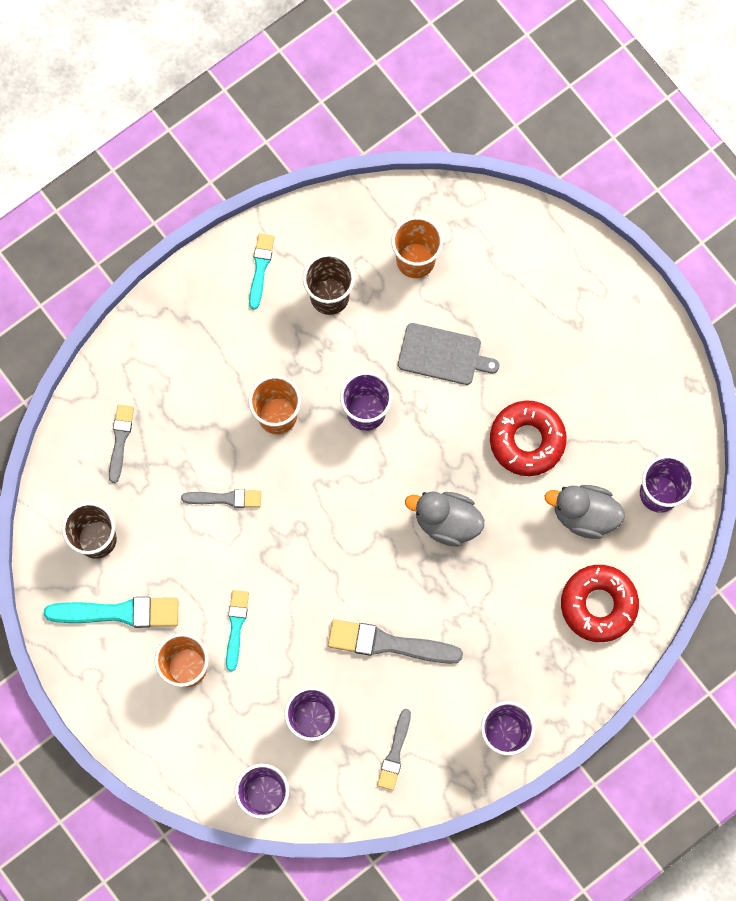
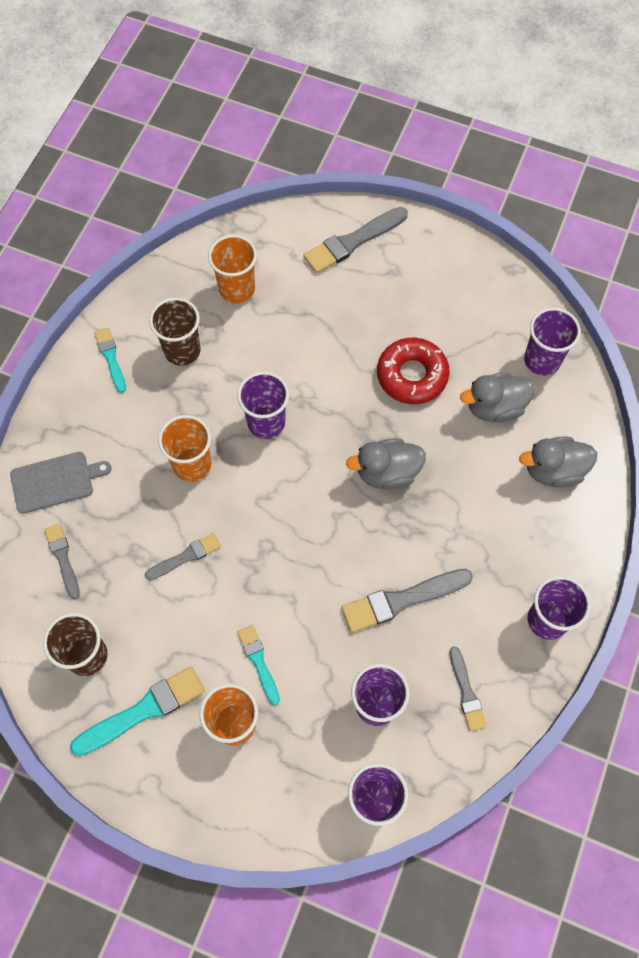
camera: 30 degrees left, 10 degrees down
(443, 355) = (303, 347): grey cutting board -> grey cutting board (55, 481)
(555, 270) = (353, 242): none -> grey brush
(598, 604) = (553, 470): red donut -> grey duck

